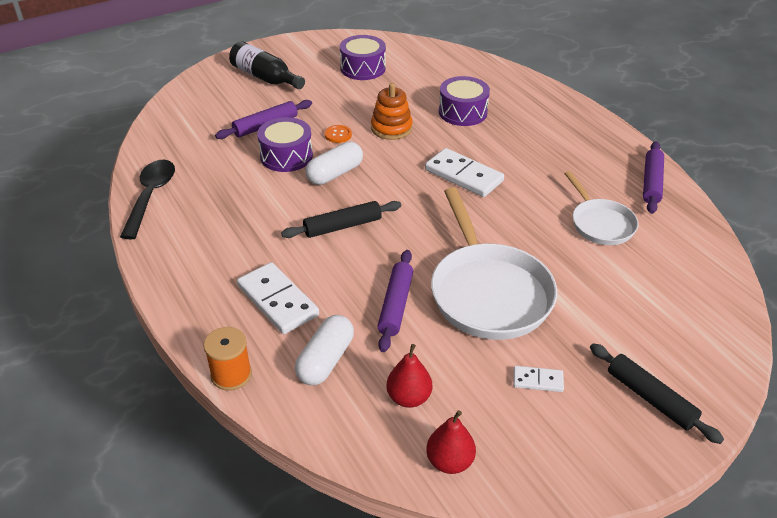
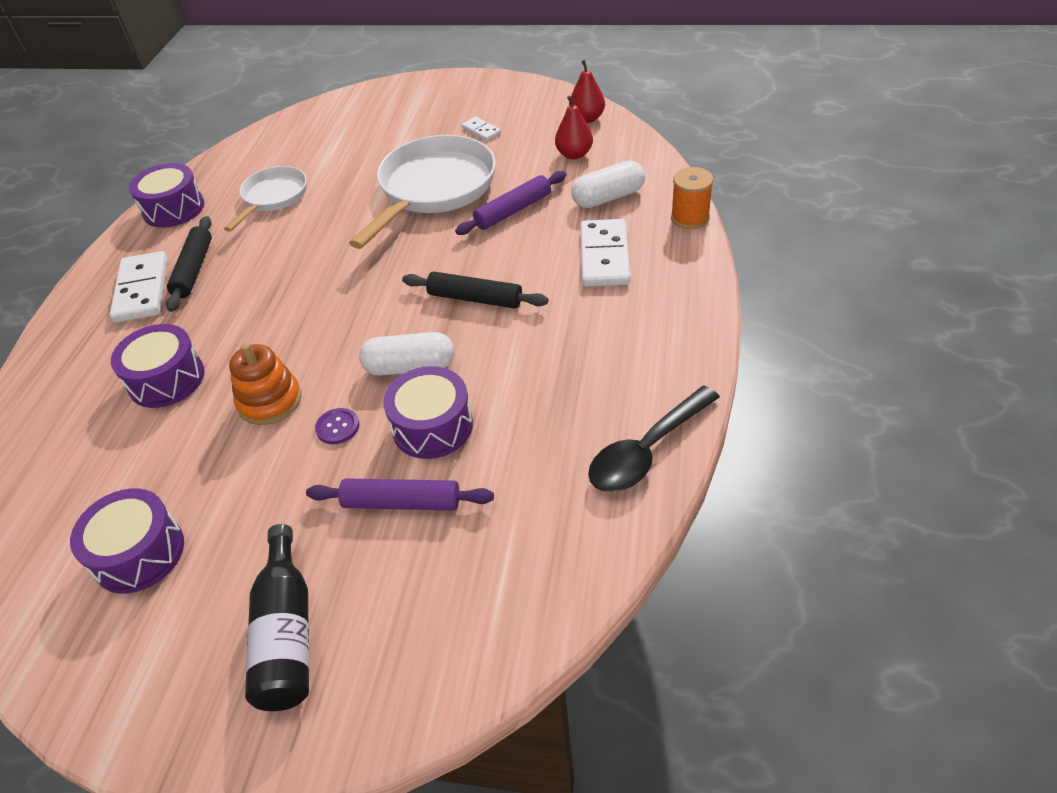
camera: 135 degrees left, 5 degrees up
(338, 135) = (337, 427): orange button -> purple button
(464, 175) = (296, 295): white domino -> white domino (142, 290)
(650, 398) = (432, 99): black rolling pin -> black rolling pin (194, 270)
(651, 183) = (173, 209): purple rolling pin -> purple drum

